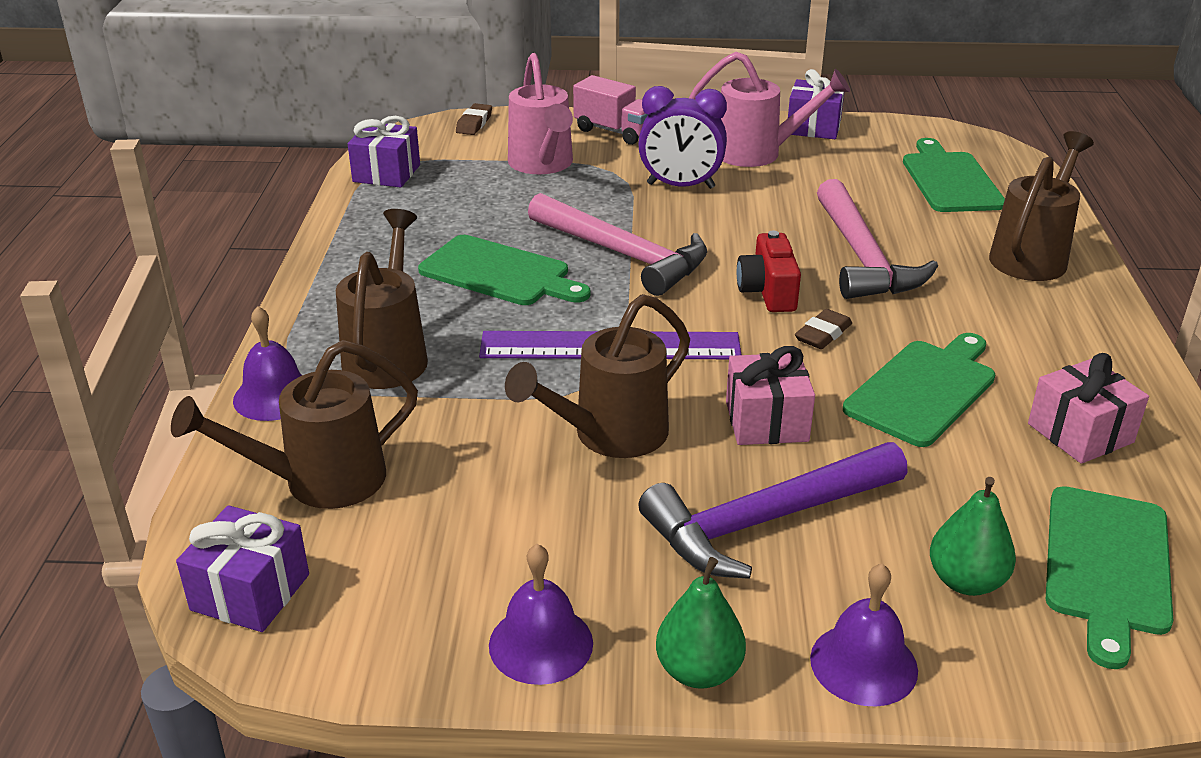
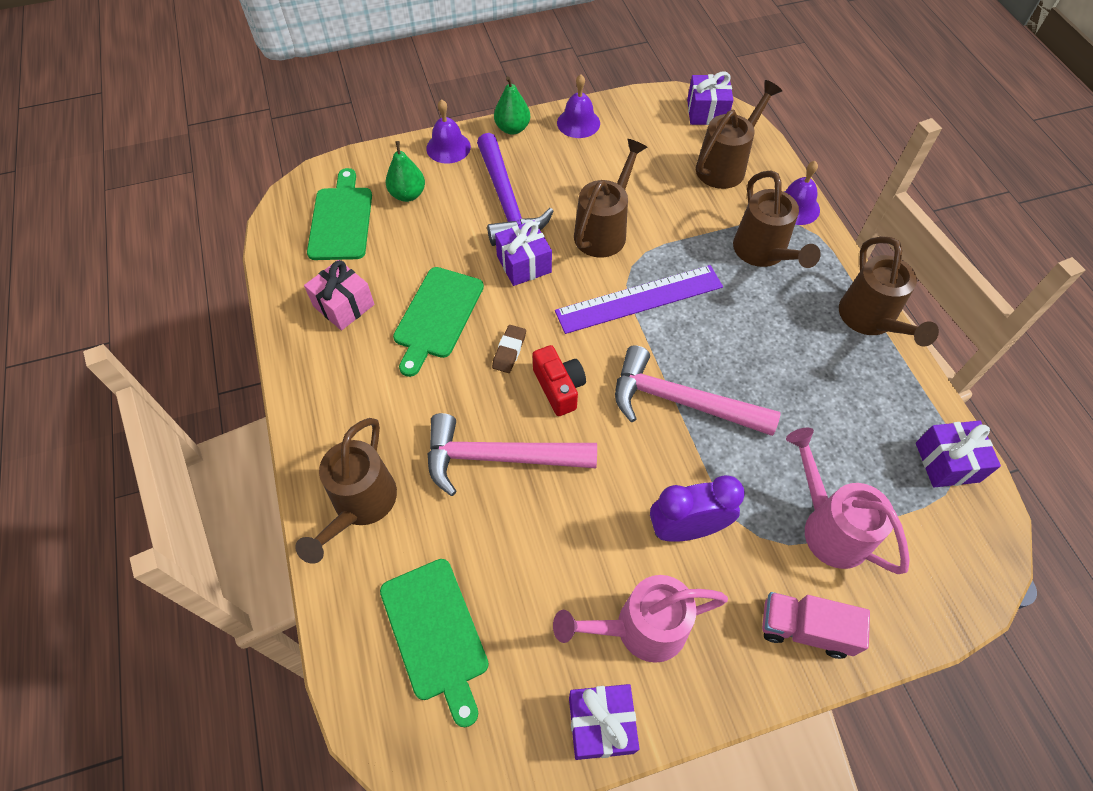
camera: 160 degrees right, 25 degrees up
(329, 268) = (870, 320): none -> brown watering can
(474, 123) = (953, 595): brown eraser -> none
(499, 273) = (754, 351): green cutting board -> none
(765, 520) = (506, 201): purple hammer -> purple hammer turned 120 degrees clockwise
(766, 421) = (524, 264): pink gift -> purple gift
(862, 257) = (499, 457): pink hammer -> pink hammer turned 60 degrees counterclockwise

